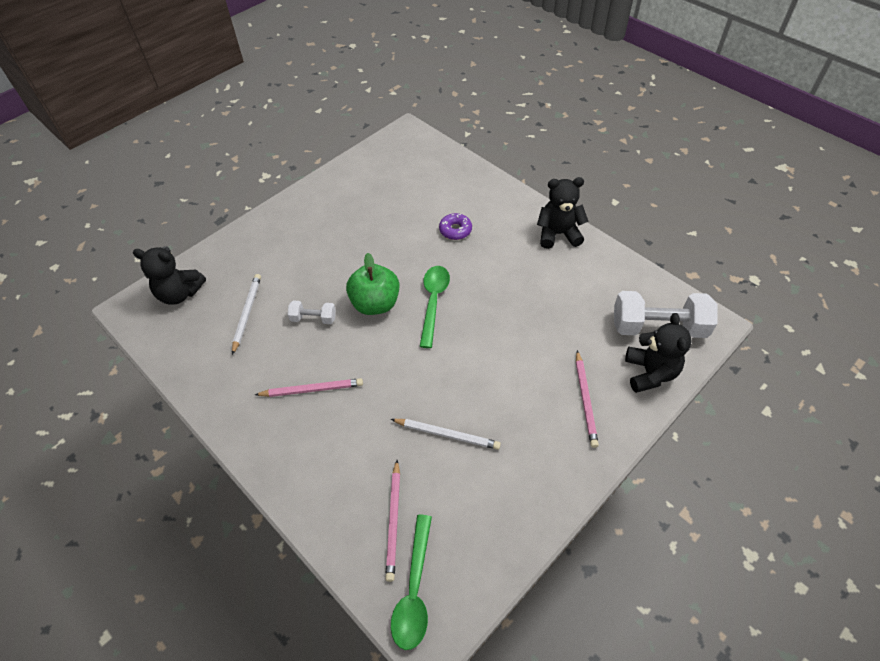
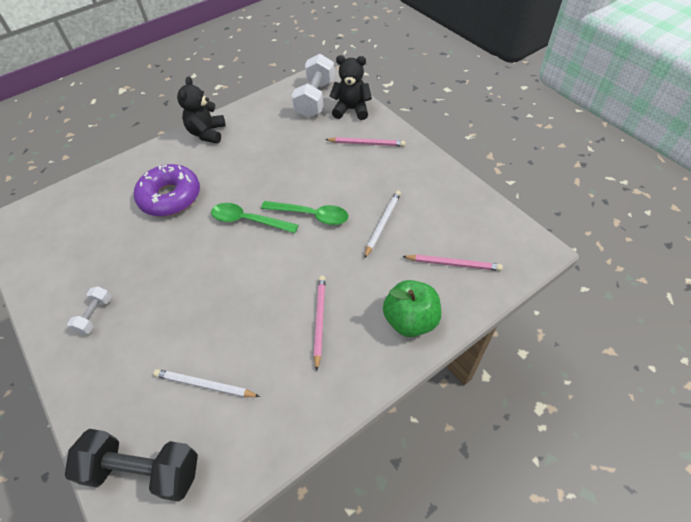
camera: 80 degrees left, 0 degrees up
(180, 293) = (143, 470): black teddy bear -> black dumbbell
(313, 318) = (234, 318): white dumbbell -> white dumbbell (95, 315)
(375, 304) = (234, 264): green apple -> green apple (410, 320)
(414, 590) = (506, 255): green spoon -> green spoon (311, 215)
(455, 230) = (170, 197): purple donut -> purple donut, size x2.01

